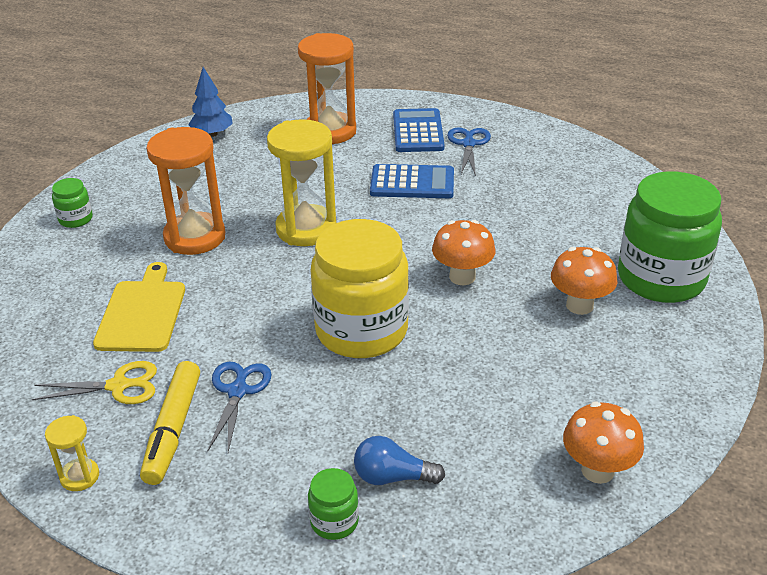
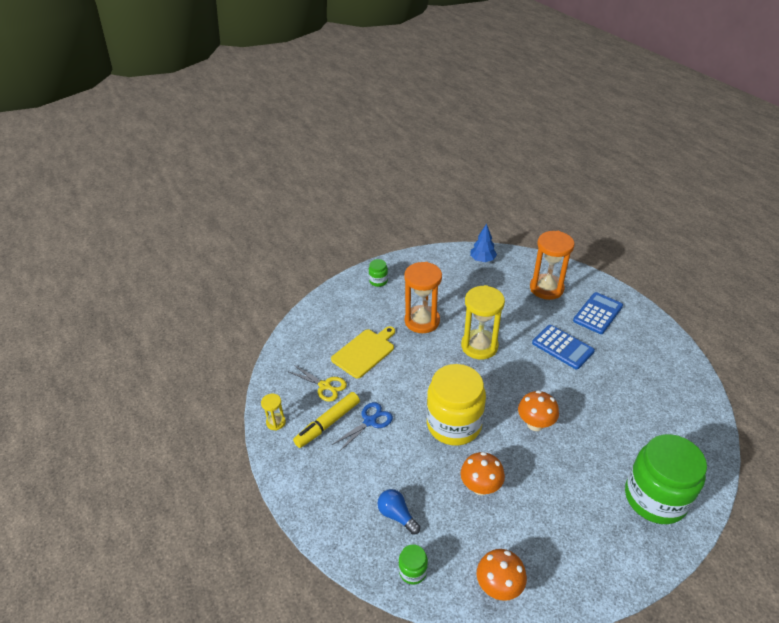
camera: 40 degrees right, 5 degrees up
(334, 521) = (353, 519): green jar -> green jar (413, 571)
(468, 144) = (621, 338): blue scissors -> none
(579, 305) = (585, 483): orange mushroom -> orange mushroom (480, 487)

